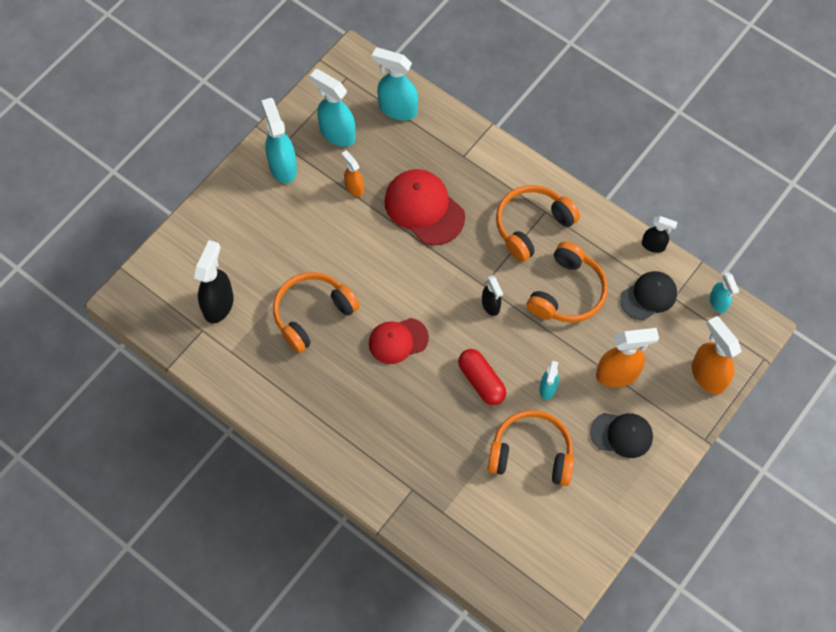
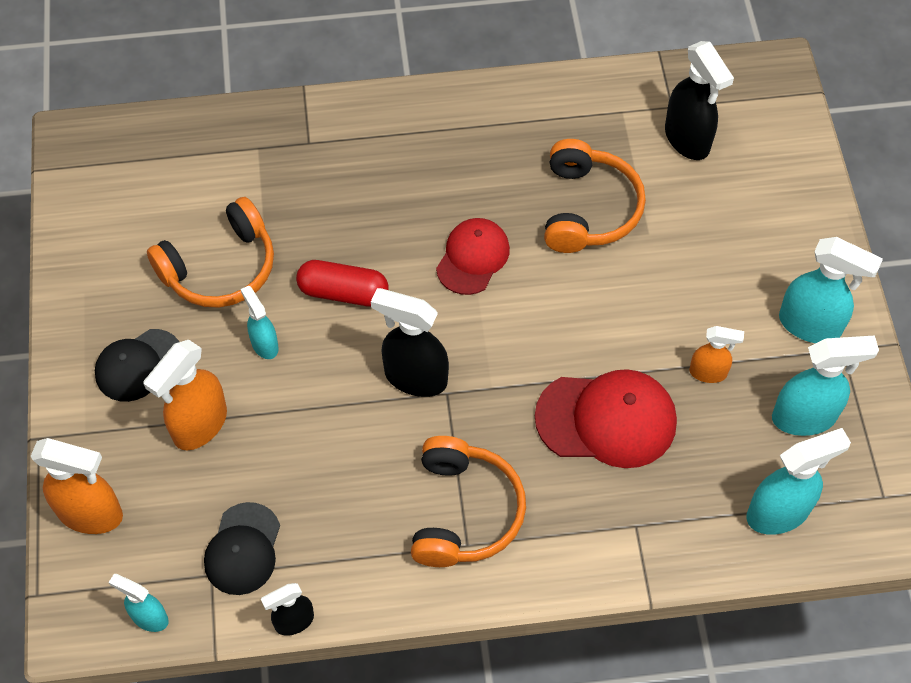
camera: 135 degrees right, 5 degrees down
(491, 305) = (415, 377): black spray bottle -> black spray bottle, size x1.73
(567, 292) = (344, 468): orange headphones -> none

